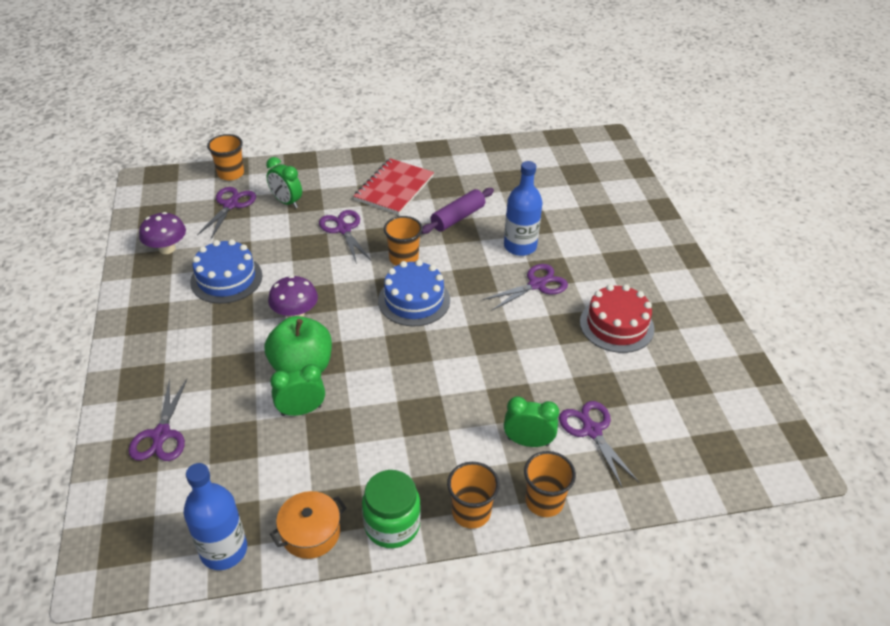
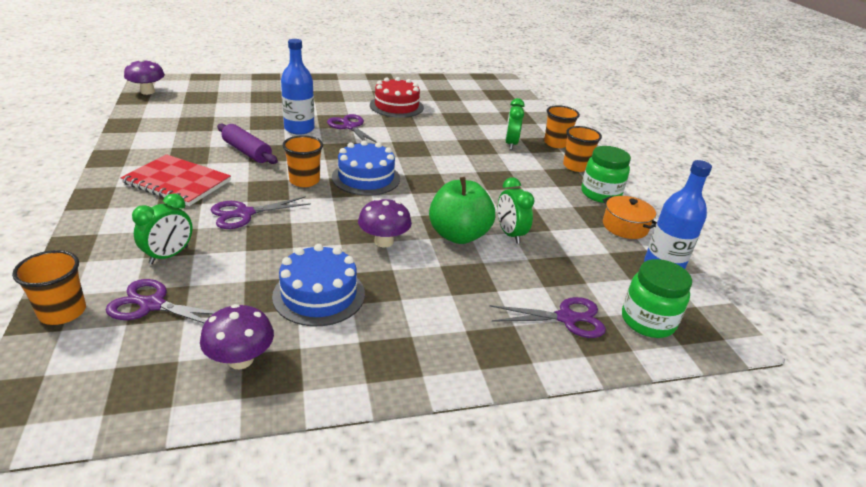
camera: 95 degrees left, 10 degrees down
(140, 503) = (647, 321): none -> green jar
(578, 141) = (147, 92): none -> purple mushroom
(592, 431) = (495, 124): purple scissors -> none

